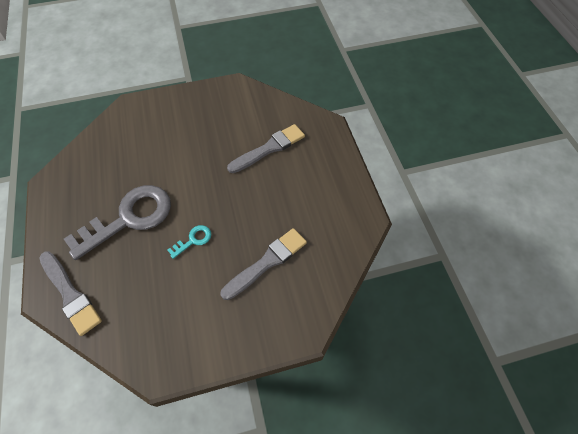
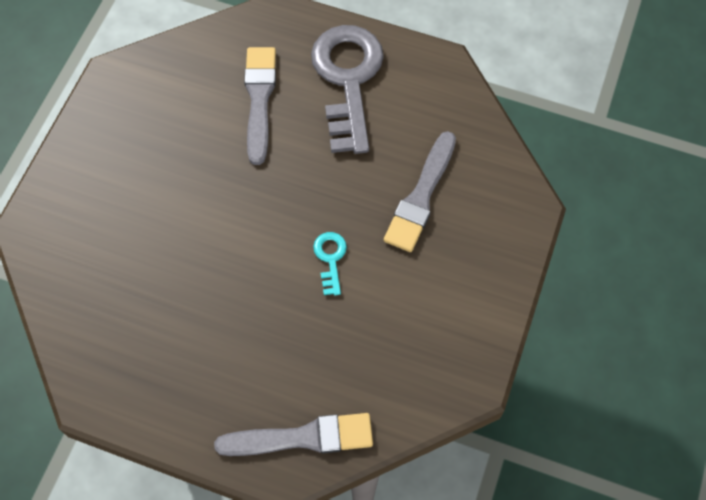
camera: 55 degrees left, 5 degrees up
(129, 218) = (238, 318): grey key -> grey key (348, 80)
(267, 262) = (421, 196): grey brush -> grey brush turned 150 degrees counterclockwise

